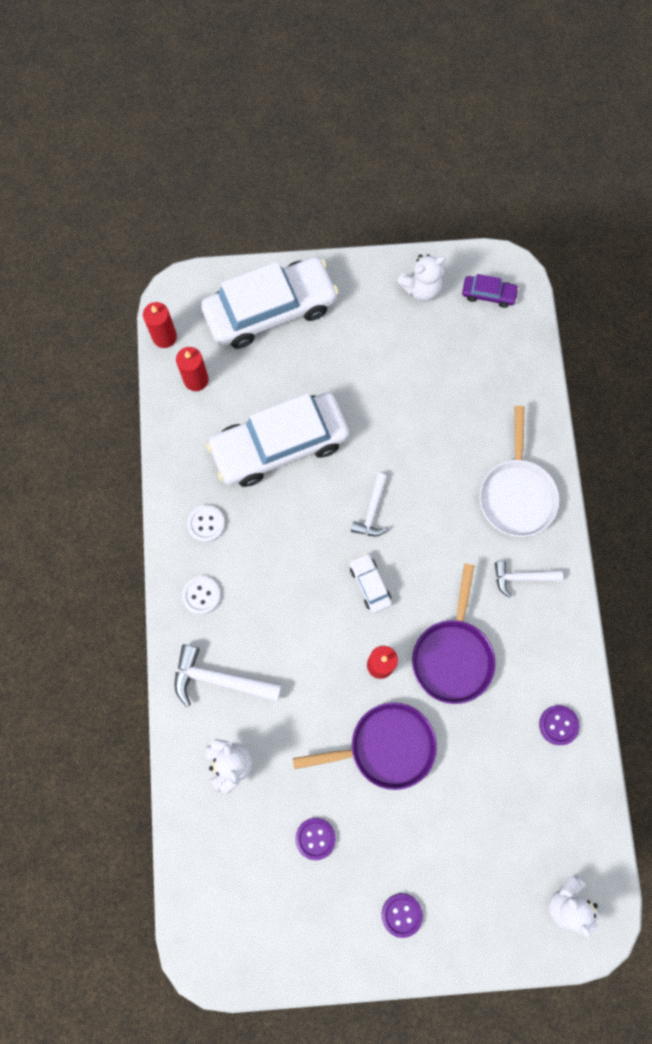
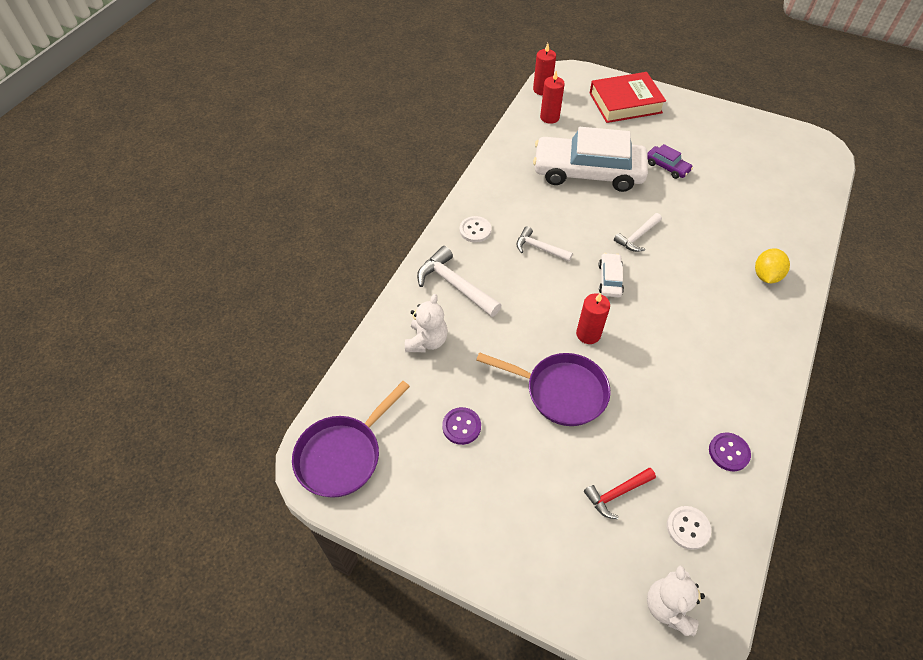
camera: 30 degrees right, 20 degrees down
(206, 524) = (506, 193): white button -> white button (688, 528)
(270, 310) = (625, 103): white car -> red book
(401, 914) = (501, 526): purple button -> none
(421, 289) = (746, 131): white teddy bear -> none
(453, 655) = (655, 356): purple pan -> purple pan (343, 455)
(482, 824) = (616, 494): none -> red hammer
(488, 294) = (799, 153): purple car -> purple car (667, 167)
(516, 494) = (766, 275): white pan -> yellow lemon
(521, 577) = (744, 331): white hammer -> white hammer (539, 248)

